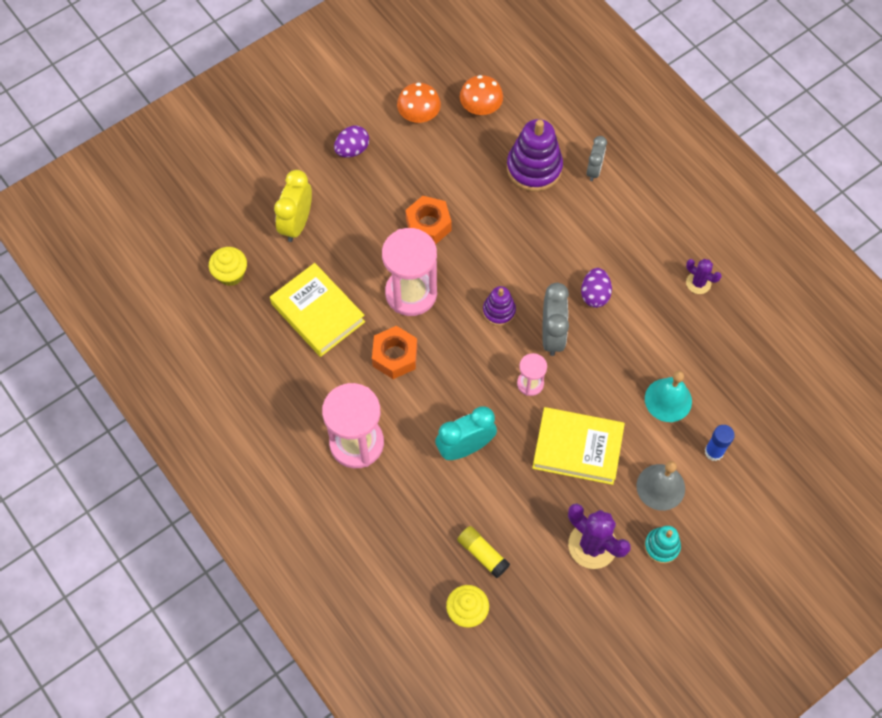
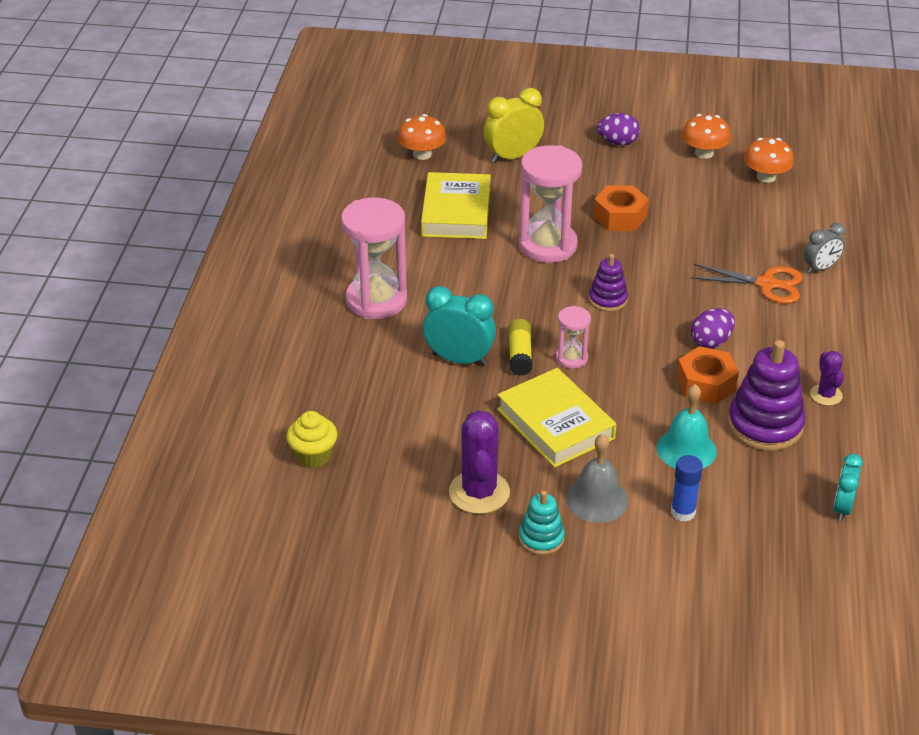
camera: 45 degrees right, 25 degrees down
(231, 274) = (422, 154): yellow cupcake -> orange mushroom
(395, 356) = (481, 272): orange nut -> orange nut (706, 384)
(482, 554) = (378, 431): yellow glue stick -> yellow glue stick (520, 355)
(534, 168) = (764, 236): purple stacking toy -> purple stacking toy (765, 425)
(552, 335) = (634, 342): grey clock -> none
(577, 213) = (766, 284): none -> orange scissors
(788, 368) = (842, 508): none -> turquoise clock

